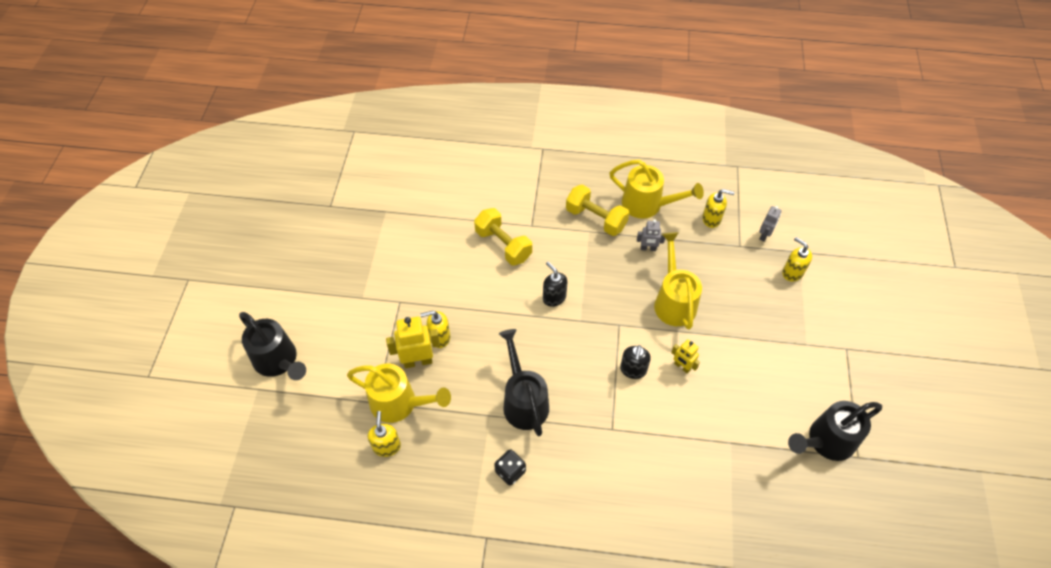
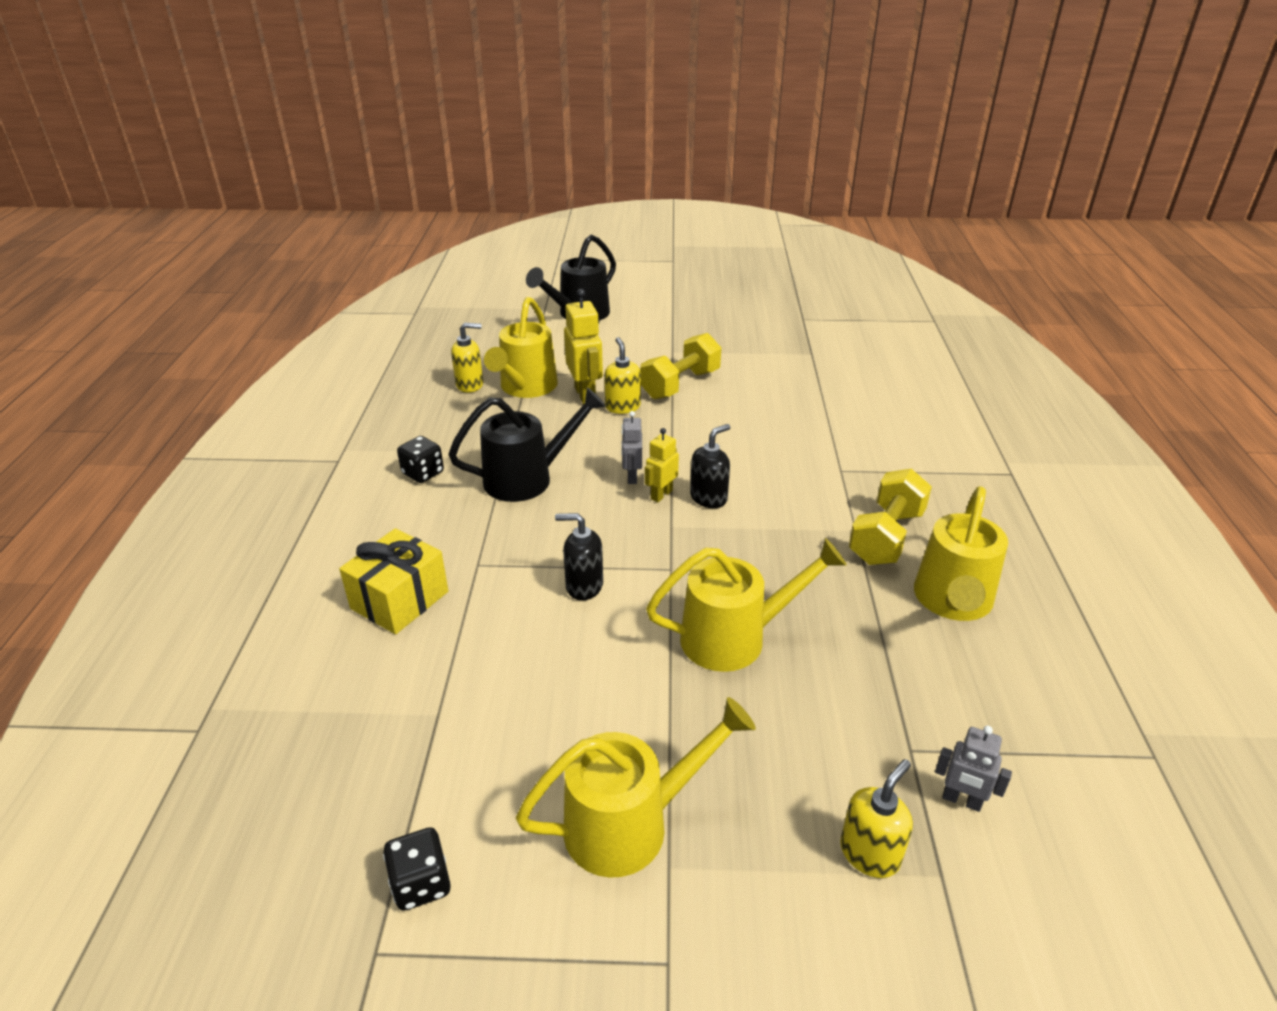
camera: 85 degrees right, 20 degrees down
(503, 245) = (792, 446): yellow dumbbell -> yellow dumbbell (680, 384)
(644, 472) = (399, 600): none -> yellow gift
(648, 248) = (846, 603): grey robot -> grey robot (632, 477)
(682, 367) = (594, 648): yellow robot -> yellow robot (661, 495)
(711, 219) = (964, 701): yellow soap dispenser -> none
(787, 356) = (632, 823): none -> yellow watering can
(825, 441) = (421, 883): black watering can -> black dice

